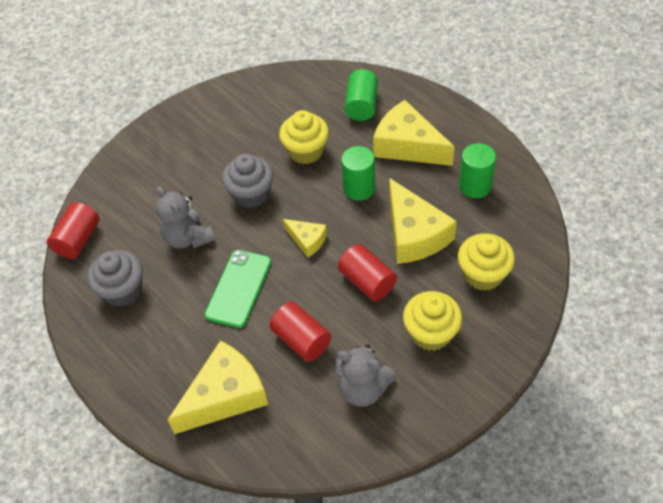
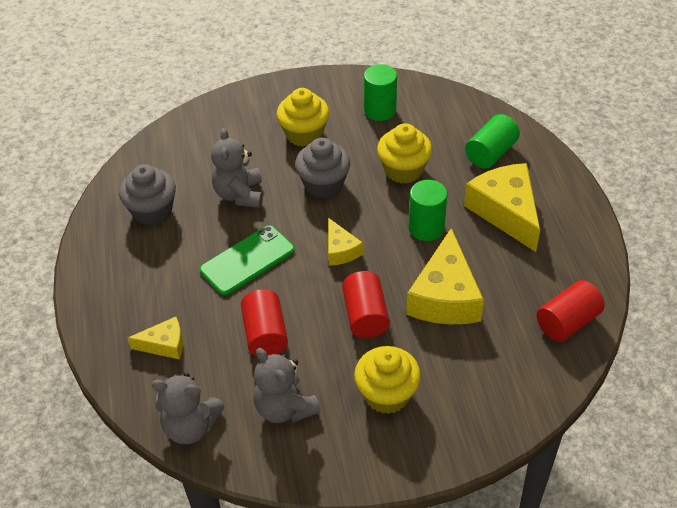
camera: 30 degrees right, 5 degrees down
(78, 240) = (150, 150): red cylinder -> red cylinder (567, 322)
(225, 395) = (164, 344): yellow cheese -> yellow cheese, size x0.53
(301, 448) = (191, 426): none -> grey teddy bear
(475, 186) = (542, 282): green cylinder -> green cylinder (380, 110)
(483, 274) = (482, 369): yellow cupcake -> yellow cupcake (304, 134)

